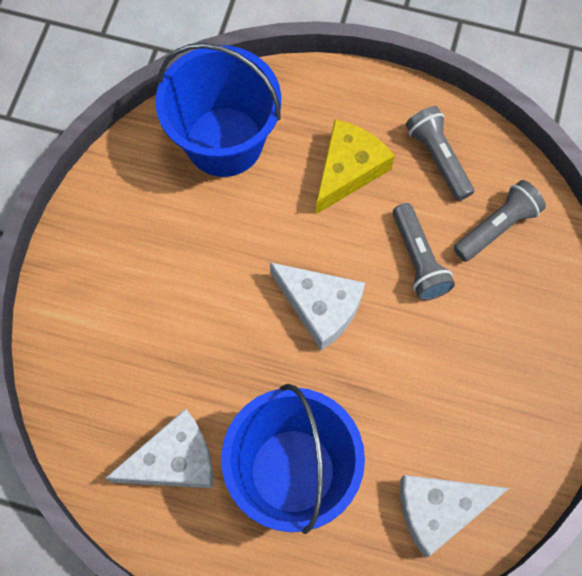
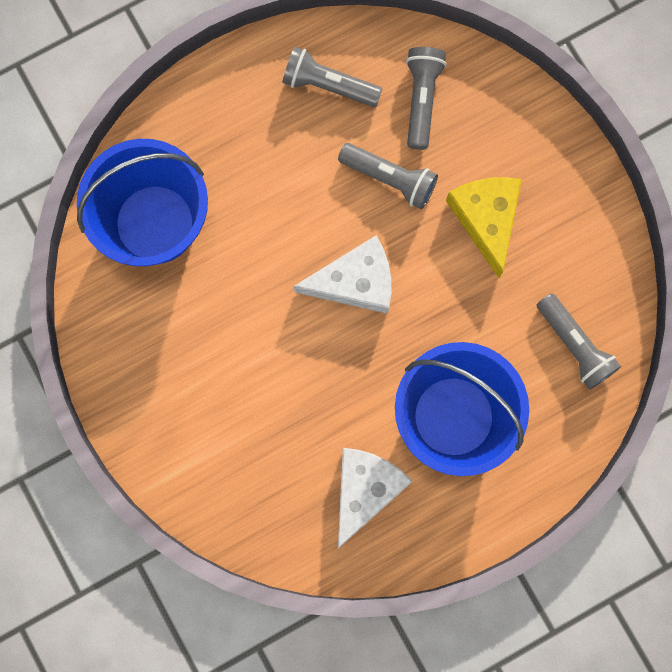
camera: 45 degrees left, 10 degrees up
(348, 170) = (271, 157): yellow cheese -> yellow cheese (486, 219)
(439, 510) = (574, 345): white cheese -> grey flashlight

